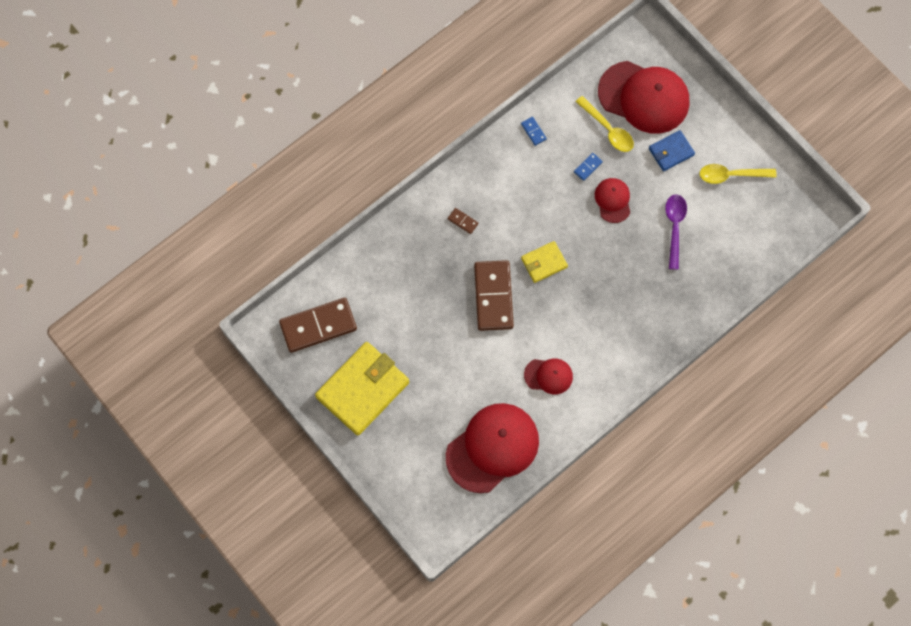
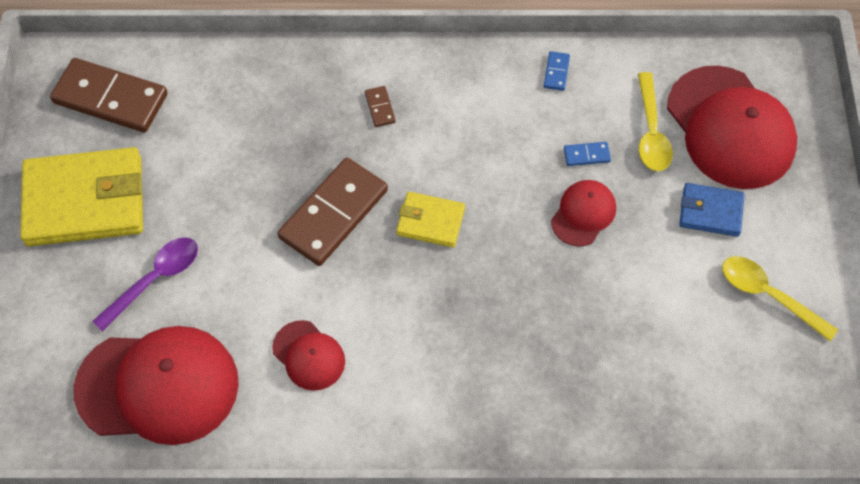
camera: 40 degrees right, 10 degrees down
(674, 227) = (635, 302): purple spoon -> purple spoon (155, 279)

